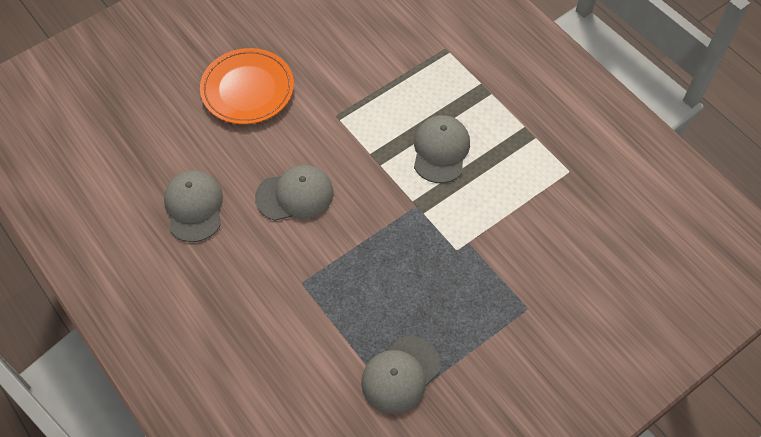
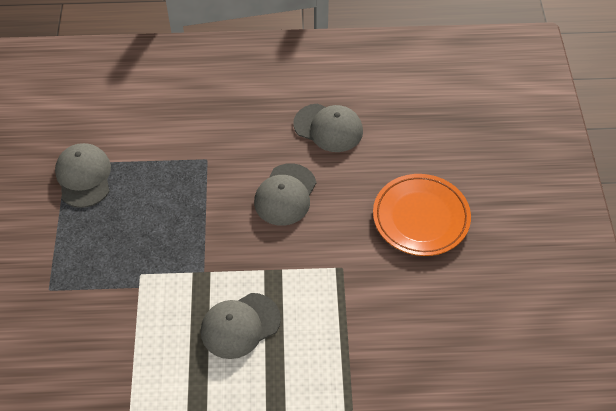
camera: 125 degrees right, 5 degrees down
(440, 150) = (240, 325): grey cap -> grey cap turned 105 degrees clockwise

